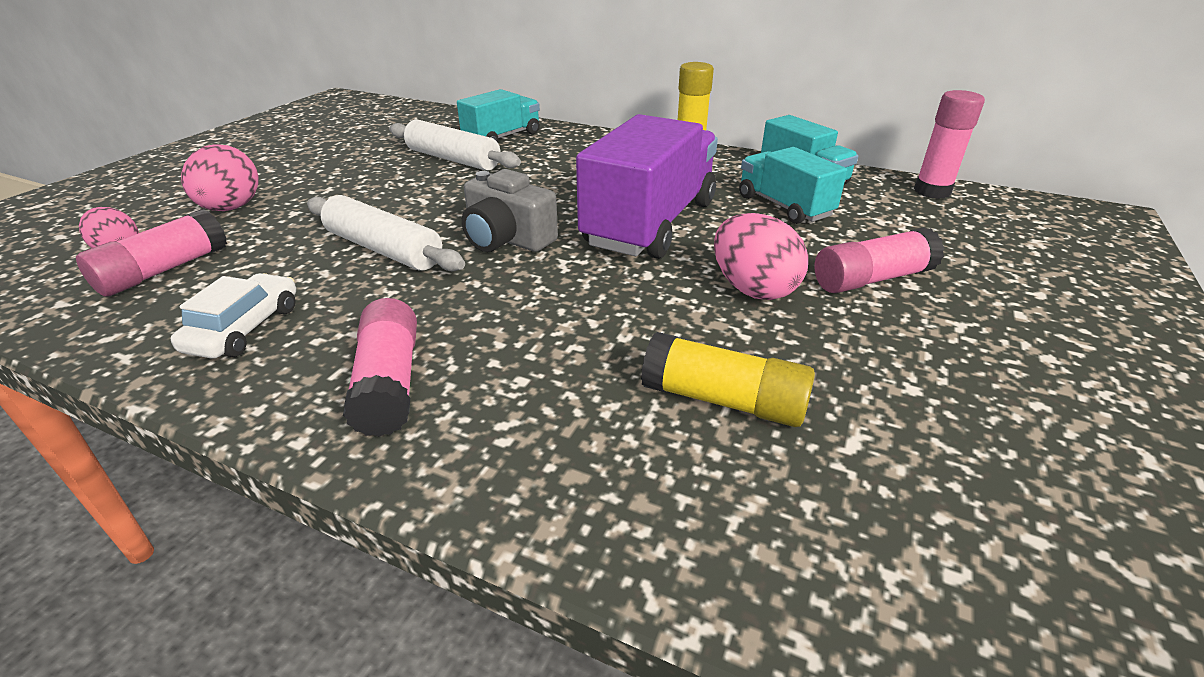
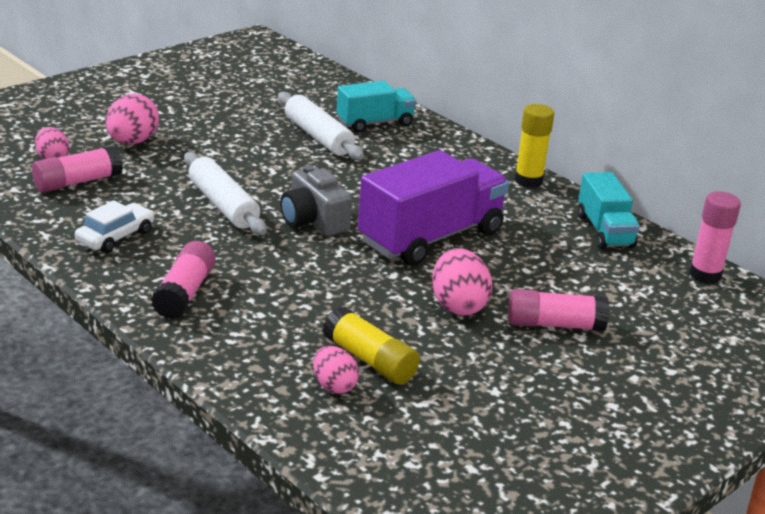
camera: 20 degrees right, 5 degrees down
(713, 464) = (334, 386): none -> pink egg
(784, 206) = (555, 252): turquoise truck -> none

